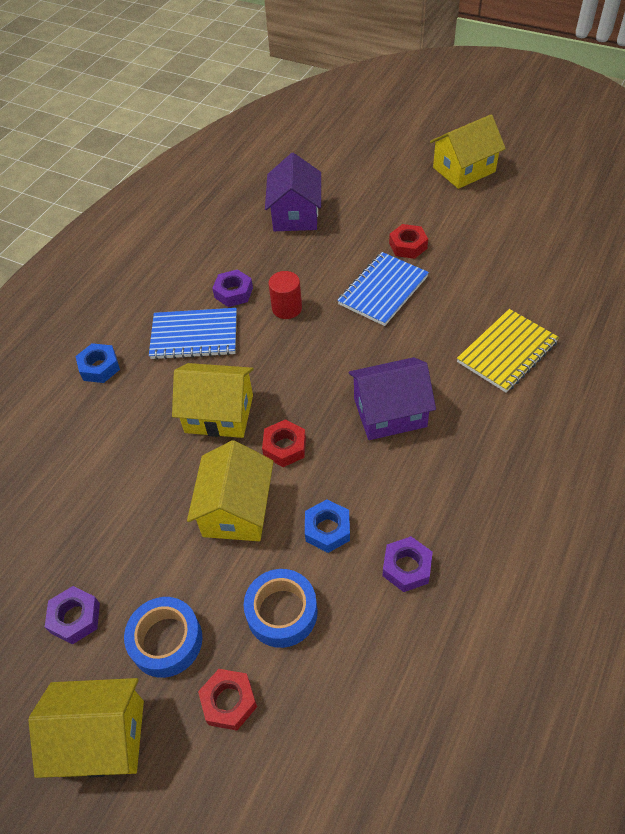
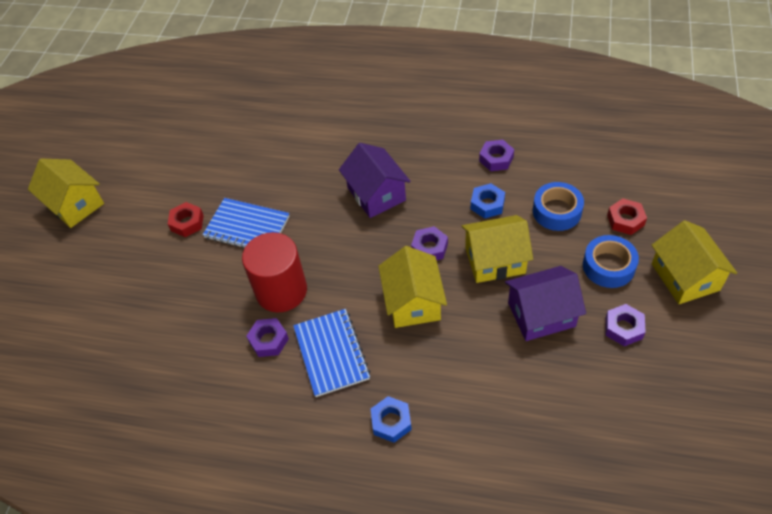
camera: 105 degrees left, 0 degrees up
(285, 447) = (429, 248): red nut -> purple nut
(287, 308) = (281, 291): red cylinder -> red cylinder, size x1.83
(295, 214) = (147, 323): purple house -> purple house (541, 314)
(507, 352) = (300, 141): yellow notebook -> none

